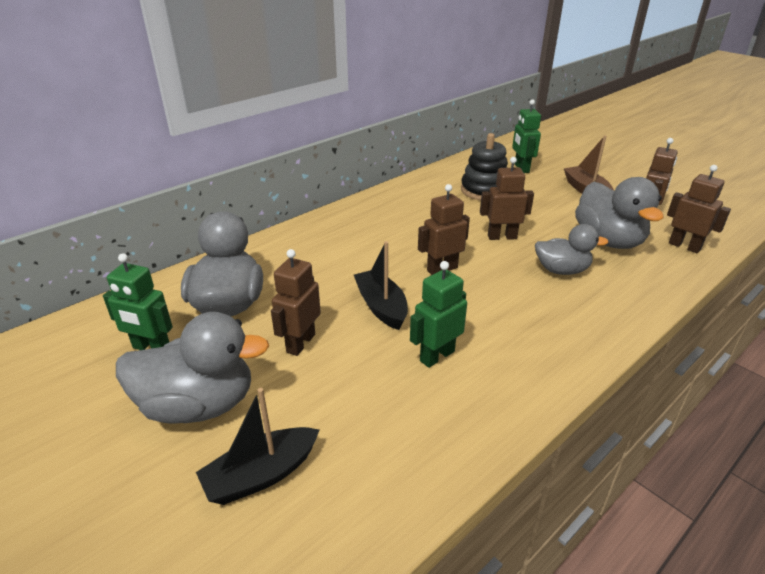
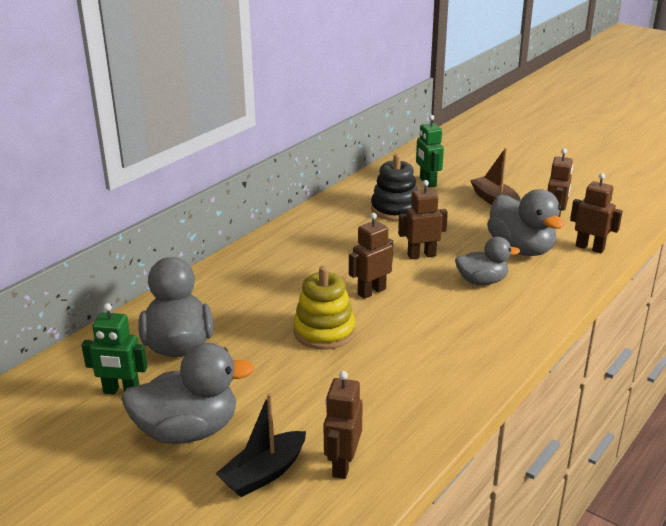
camera: 10 degrees left, 5 degrees down
(300, 343) = (259, 371): brown robot -> brown robot (342, 464)
(381, 307) = (324, 331): black boat -> yellow stacking toy
(436, 356) = (385, 367): green robot -> none

